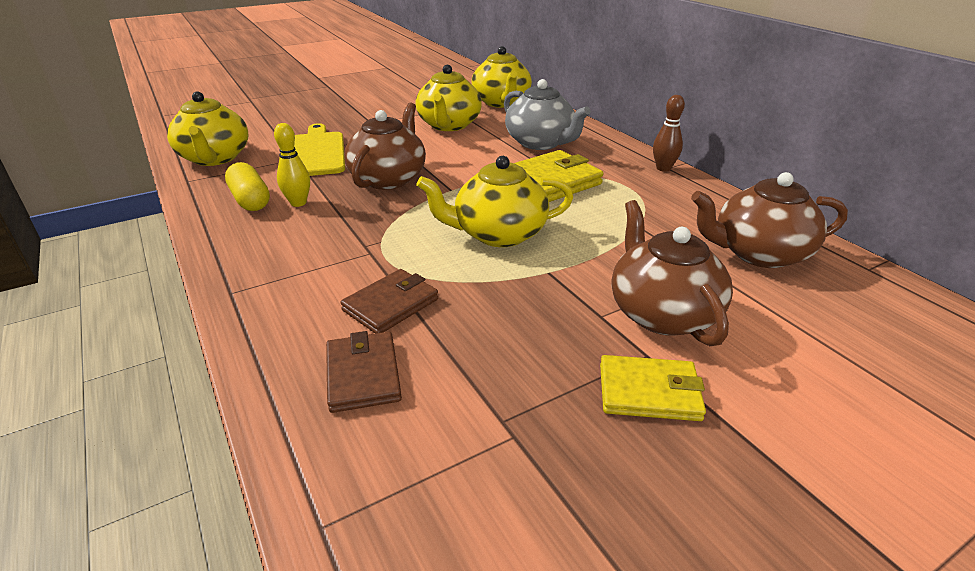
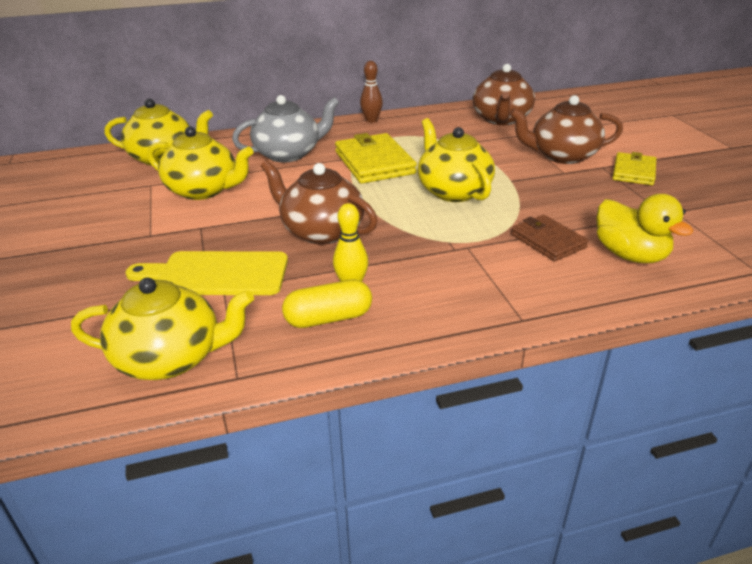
camera: 75 degrees left, 0 degrees up
(363, 374) = (630, 255): brown wallet -> yellow duck
(498, 234) = (453, 191): yellow teapot -> yellow teapot turned 150 degrees clockwise

